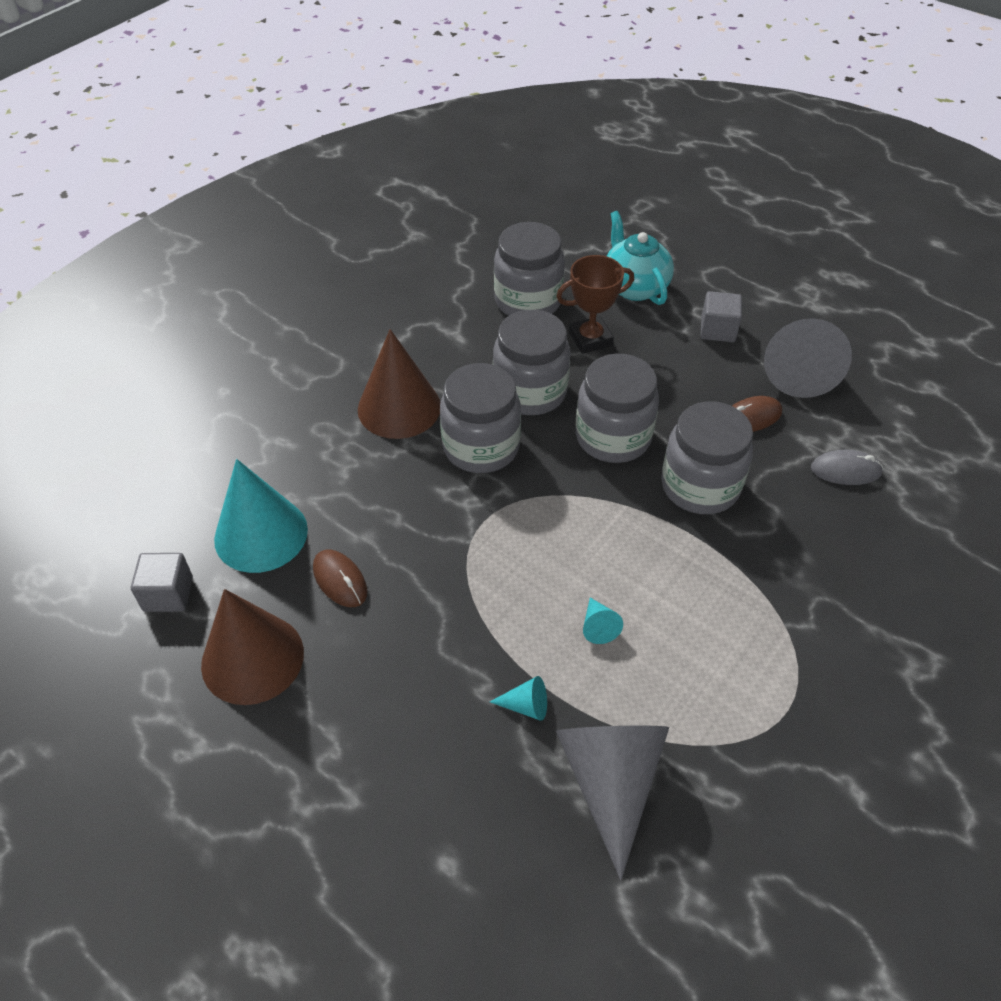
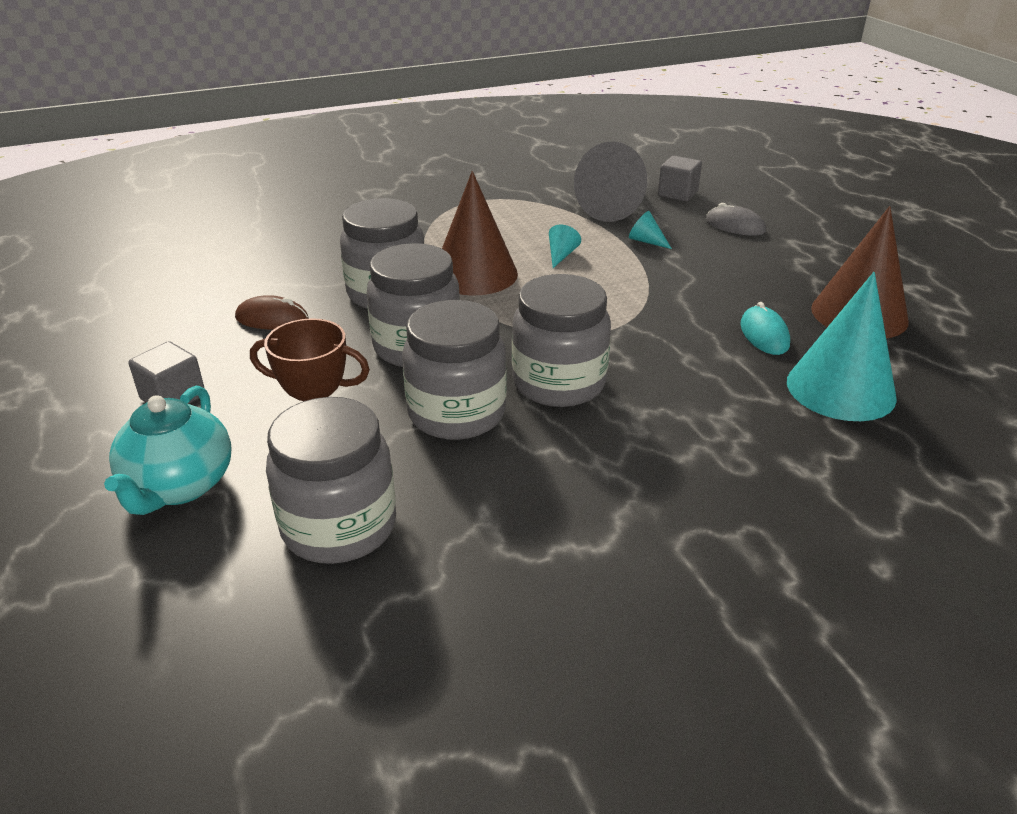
camera: 150 degrees left, 15 degrees down
(168, 594) = (947, 374): grey cube -> grey cube (677, 194)
(340, 580) = (764, 334): brown mouse -> turquoise mouse
(399, 407) = (627, 453): brown cone -> brown cone (474, 274)
(798, 369) = (165, 336): grey cone -> none
(845, 470) = (260, 267): grey mouse -> grey mouse (735, 226)

